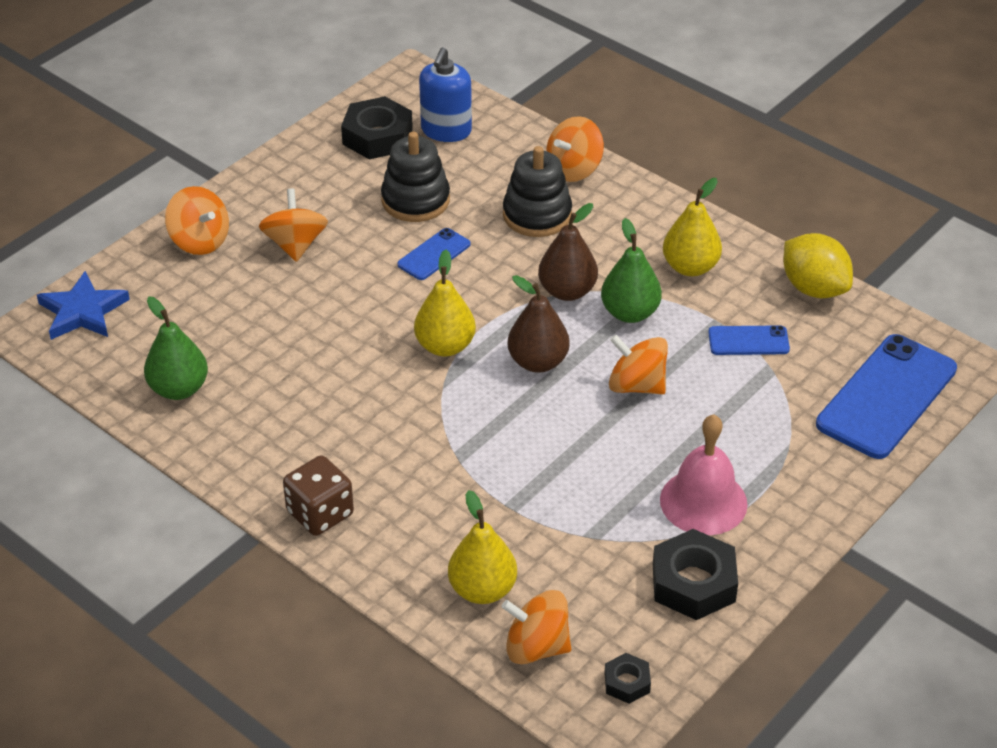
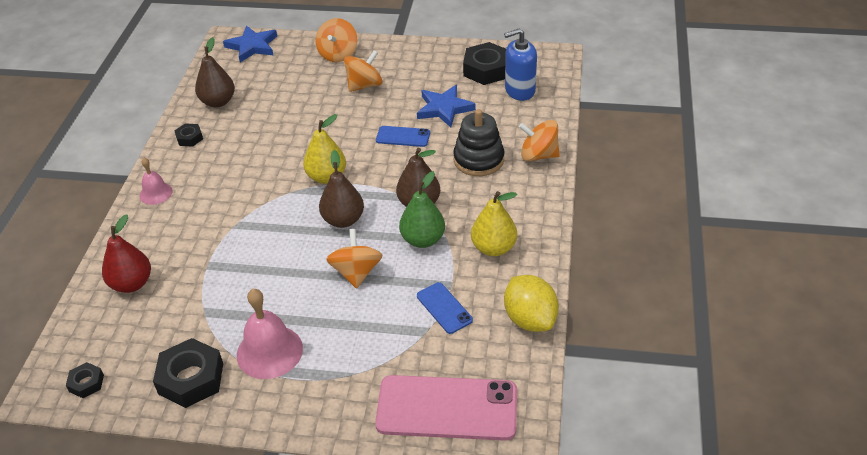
camera: 60 degrees right, 0 degrees up
(179, 389) = (218, 102): green pear -> brown pear
(232, 443) = (189, 138): none -> black nut
(320, 513) = (156, 193): brown dice -> pink bell
(415, 200) = (444, 108): black stacking toy -> blue star
(482, 589) = (132, 284): yellow pear -> red pear
(536, 647) = (96, 328): orange spinning top -> none
(814, 288) = (530, 319): yellow lemon -> yellow lemon turned 45 degrees counterclockwise
(886, 397) = (447, 408): blue phone -> pink phone

